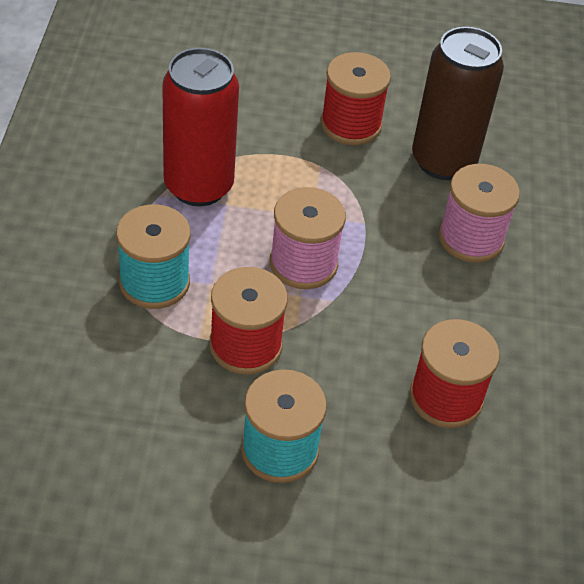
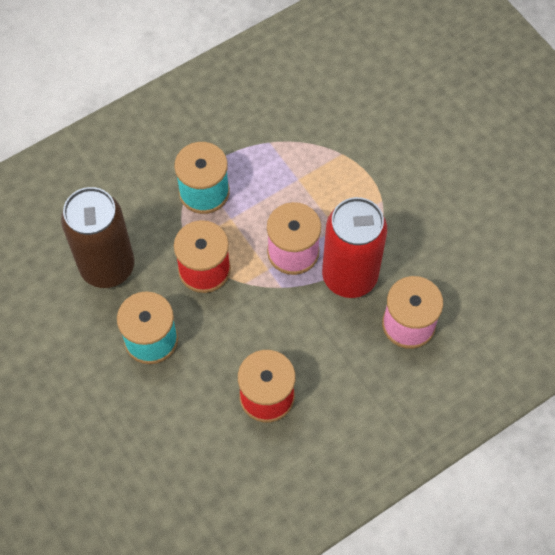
camera: 55 degrees right, 15 degrees up
(198, 186) = (296, 154): red can -> red can (349, 276)
(351, 124) = (436, 190): red spool -> none
(443, 161) = (460, 262): brown can -> brown can (107, 267)

